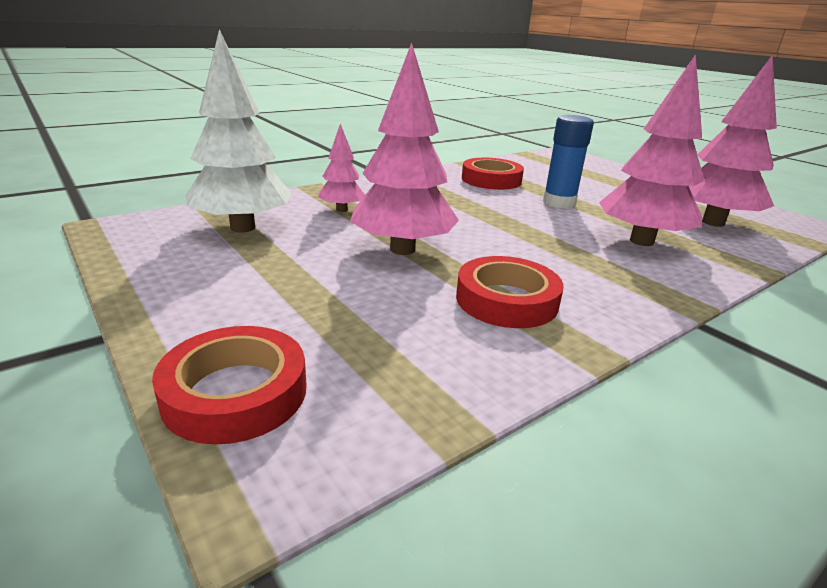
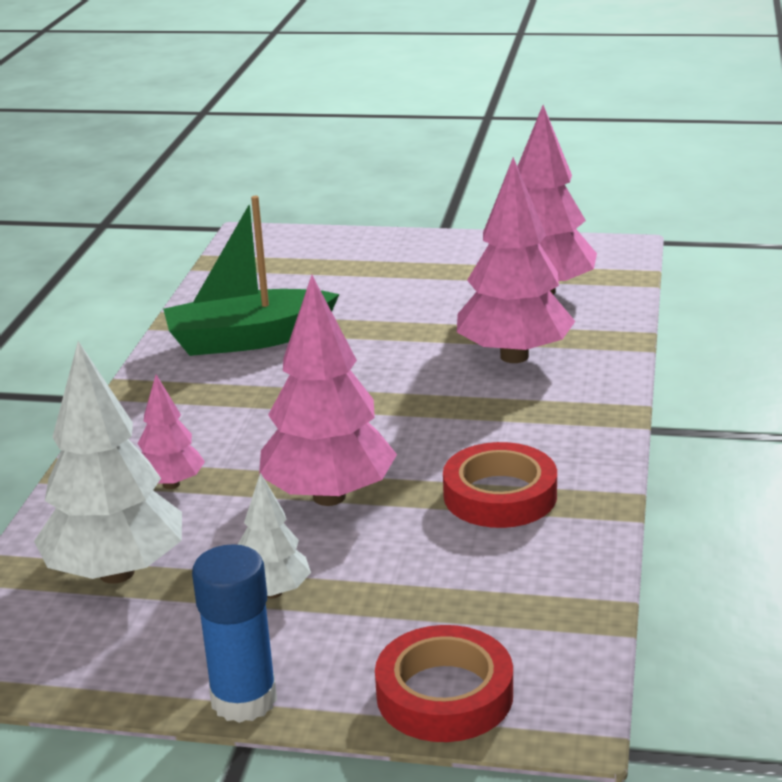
camera: 40 degrees left, 0 degrees up
(281, 273) = (272, 592): none -> white tree
(491, 180) = (248, 339): red tape -> green boat
(559, 202) = (373, 339): blue glue stick -> blue glue stick (244, 700)

